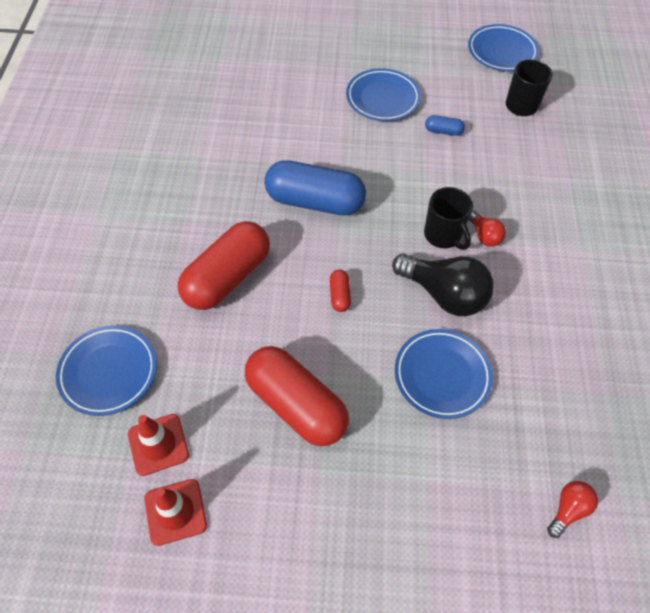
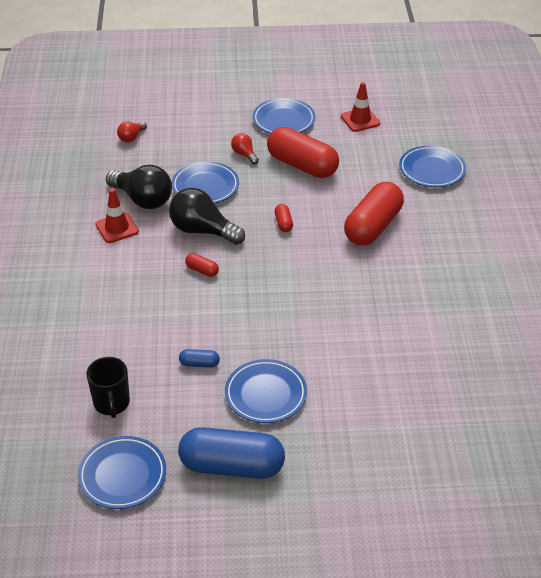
camera: 175 degrees right, 15 degrees down
(158, 444) = (382, 143): red traffic cone -> red traffic cone (117, 228)
(307, 527) = (283, 120): none -> blue plate
(314, 202) = (317, 286): blue capsule -> blue capsule (232, 466)
(443, 235) = (202, 270): black mug -> red capsule
(484, 235) = (166, 273): red light bulb -> red light bulb (244, 154)
(528, 359) = (143, 199): none -> black light bulb

